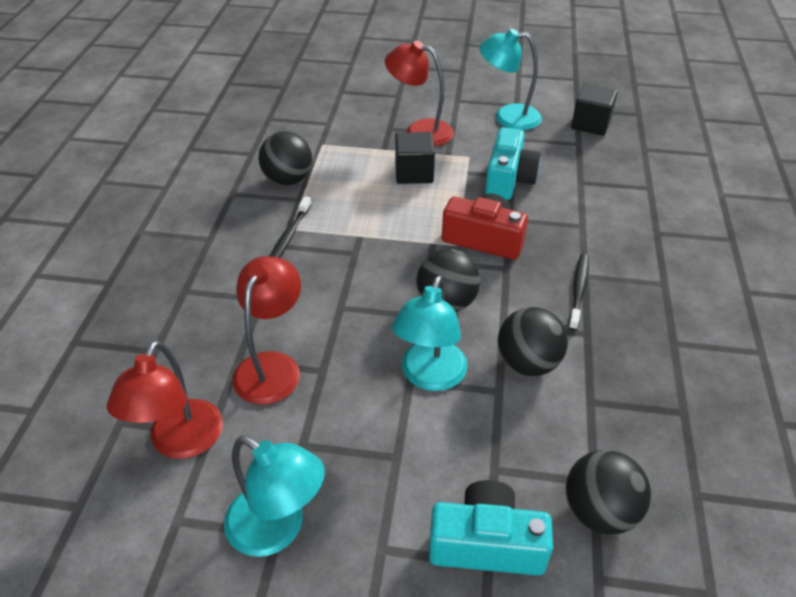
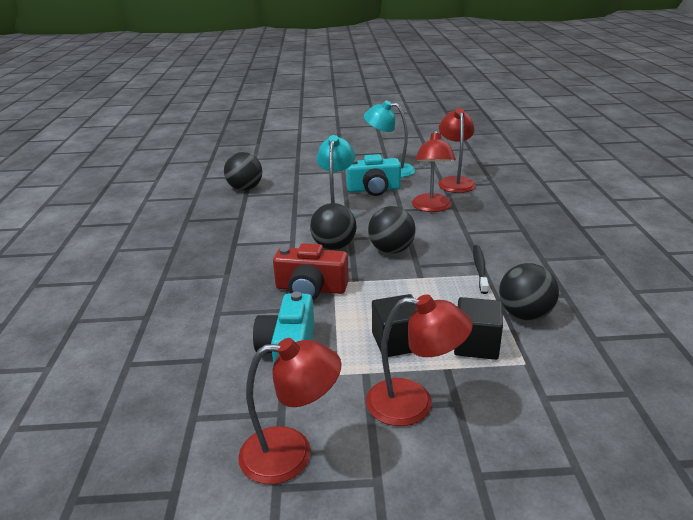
camera: 170 degrees right, 15 degrees down
(486, 543) = (297, 177): turquoise camera -> turquoise camera (374, 189)
(507, 117) = (291, 454): turquoise lamp -> red lamp
(528, 363) = (276, 227): black ball -> black ball (391, 250)
(578, 290) = (234, 265): black toothbrush -> none
(591, 124) = (162, 460): black cube -> black cube (476, 344)

